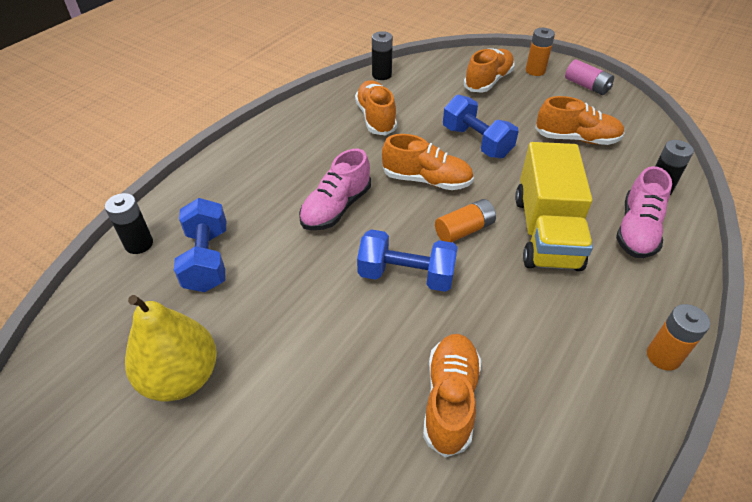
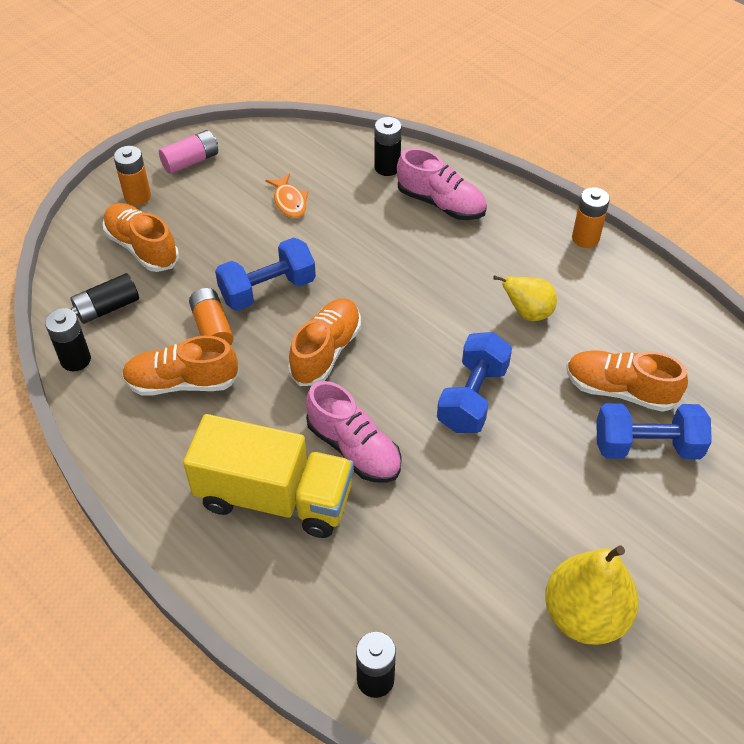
camera: 80 degrees left, 5 degrees up
(207, 259) = (417, 594): blue dumbbell -> blue dumbbell (646, 446)
(428, 78) = (107, 308): none -> black battery
(464, 230) = (415, 335): orange battery -> orange battery (212, 328)
(525, 310) = (527, 313): none -> yellow pear
(546, 232) = (430, 270): yellow truck -> yellow truck (274, 497)
(576, 139) = (289, 201): orange shoe -> orange fish

